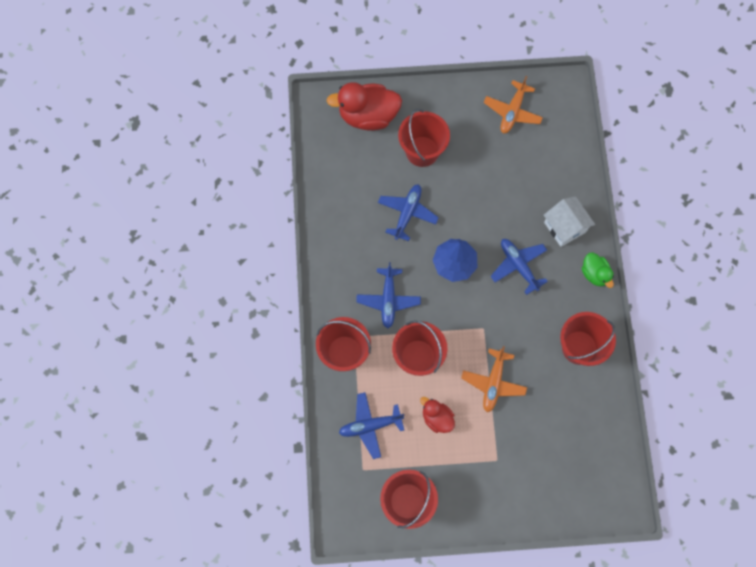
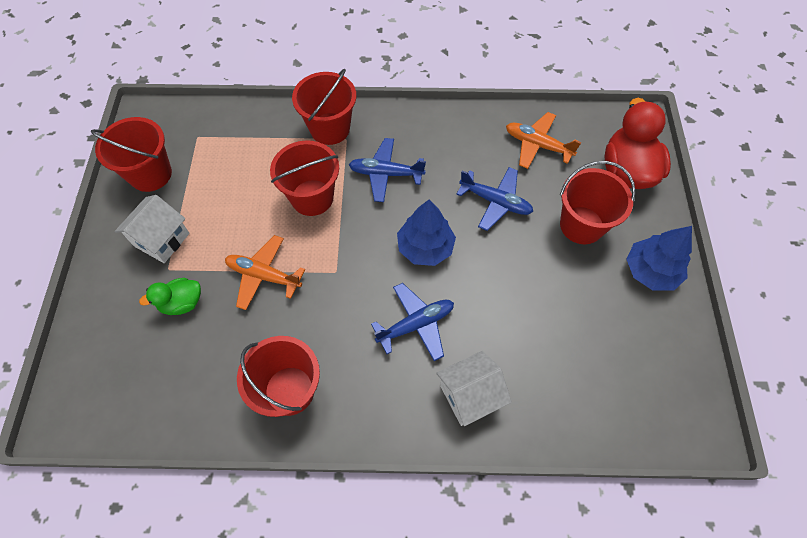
camera: 95 degrees right, 10 degrees down
(370, 426) = (242, 146): blue plane -> none
(437, 418) = (235, 210): red duck -> none
(456, 107) = (651, 271): none -> blue tree
(471, 472) = (161, 239): none -> white house
(512, 112) = (651, 344): orange plane -> orange plane (537, 145)
(594, 274) = (395, 429): green duck -> green duck (182, 303)

